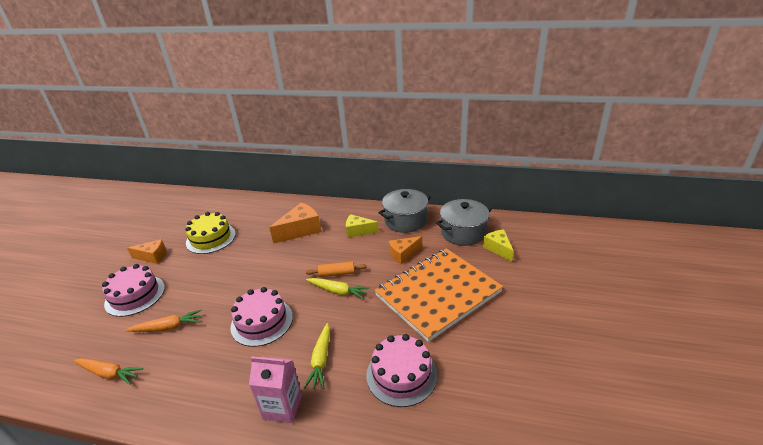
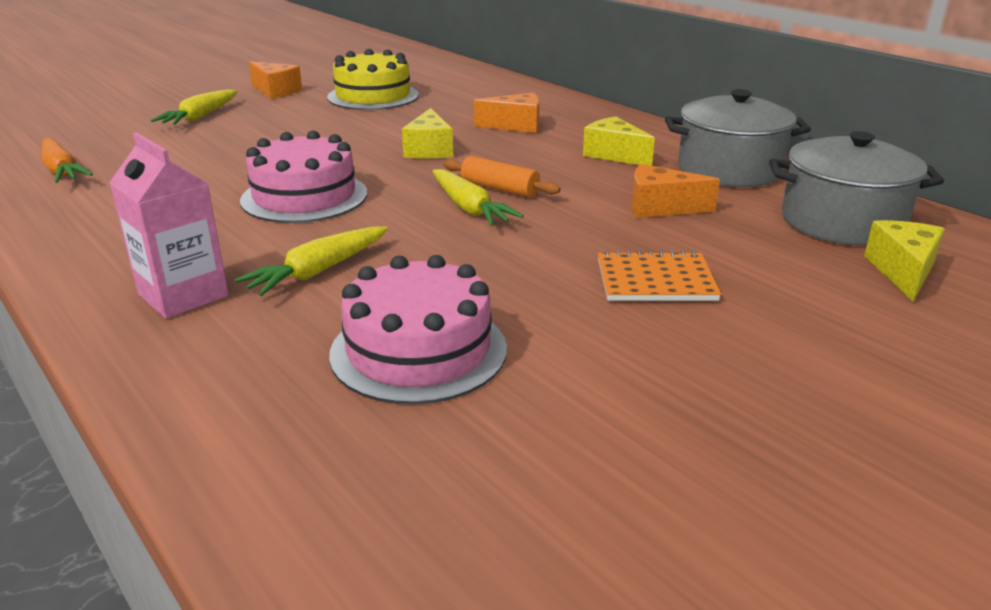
camera: 35 degrees right, 5 degrees down
(135, 295) = (200, 117): pink cake -> yellow carrot
(168, 327) = (186, 157): orange carrot -> none
(281, 264) = (429, 150): none -> yellow cheese
(301, 230) = (516, 126): orange cheese -> orange cheese, size x0.65
(437, 294) = (655, 280): orange notebook -> orange notebook, size x0.42

